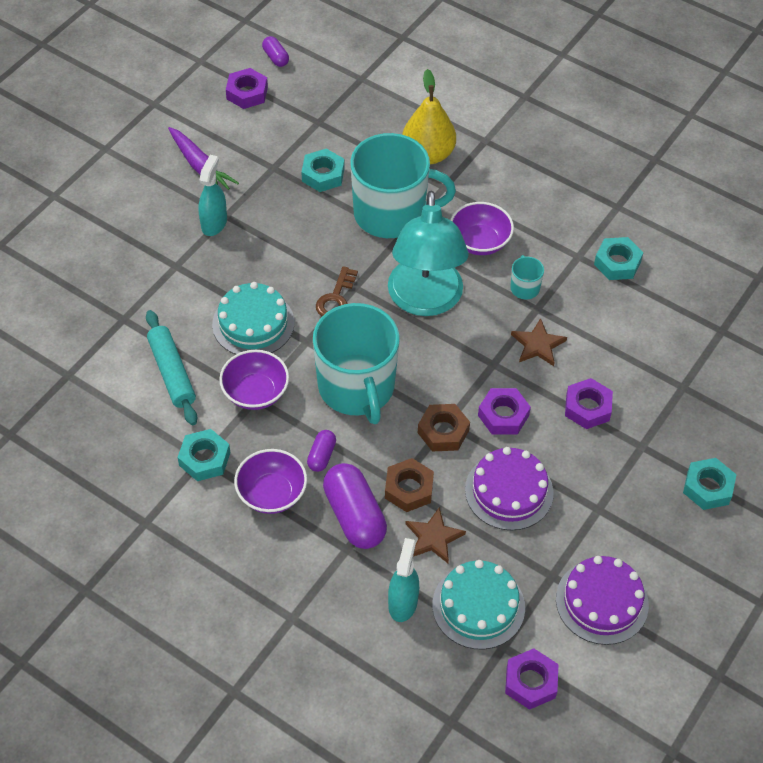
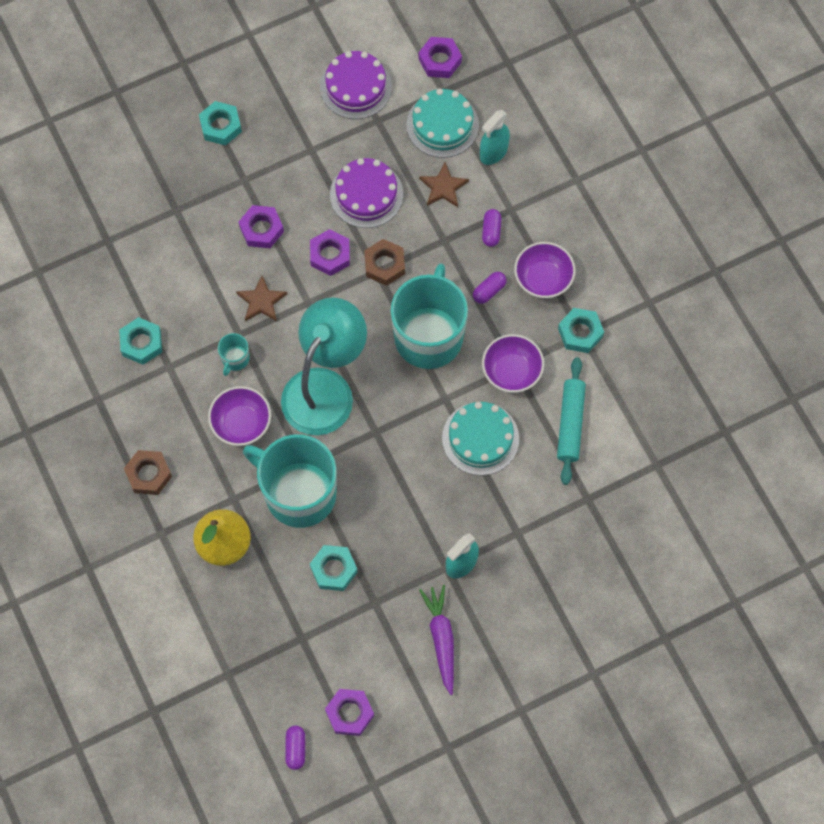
camera: 150 degrees left, 15 degrees up
(336, 298) = (398, 428): brown key -> none
(354, 516) = (491, 231): purple capsule -> purple capsule, size x0.50
(409, 489) = (439, 232): brown nut -> brown nut (148, 474)

